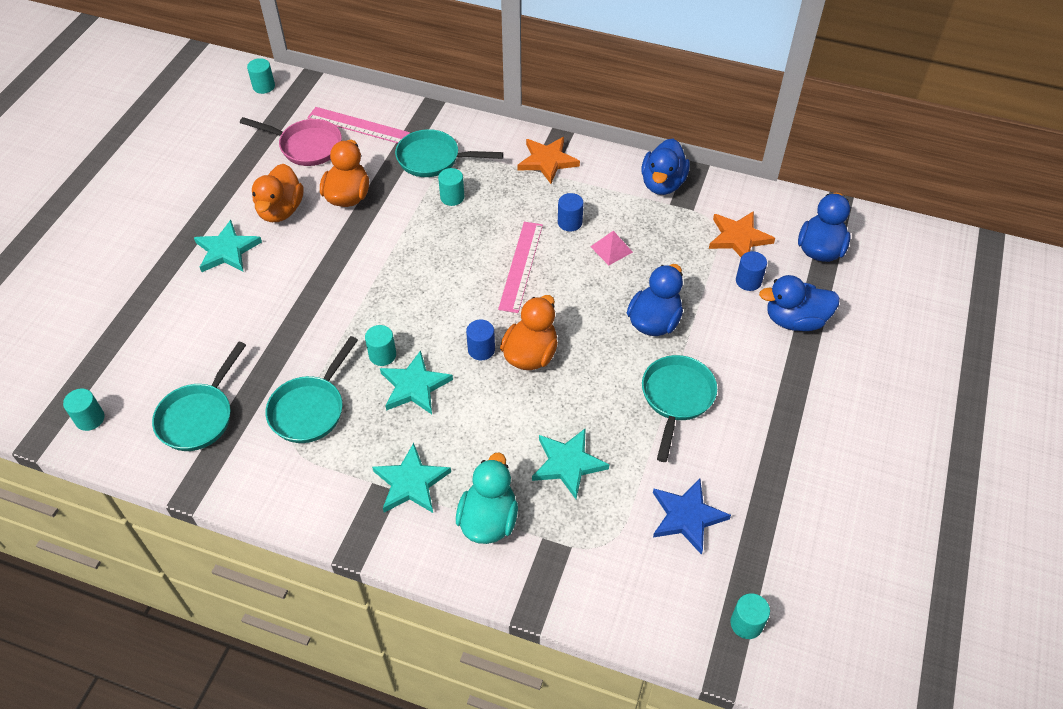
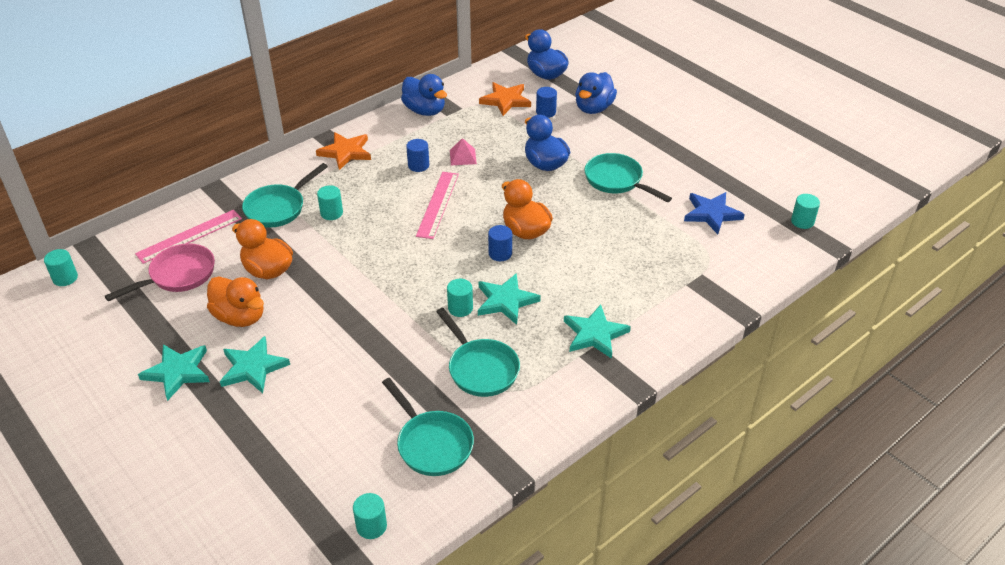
camera: 60 degrees left, 10 degrees down
(488, 520) = (654, 305): turquoise duck -> none
(521, 266) = (437, 204): pink ruler -> pink ruler turned 60 degrees clockwise
(568, 464) = (634, 249): turquoise star -> turquoise star (177, 372)

